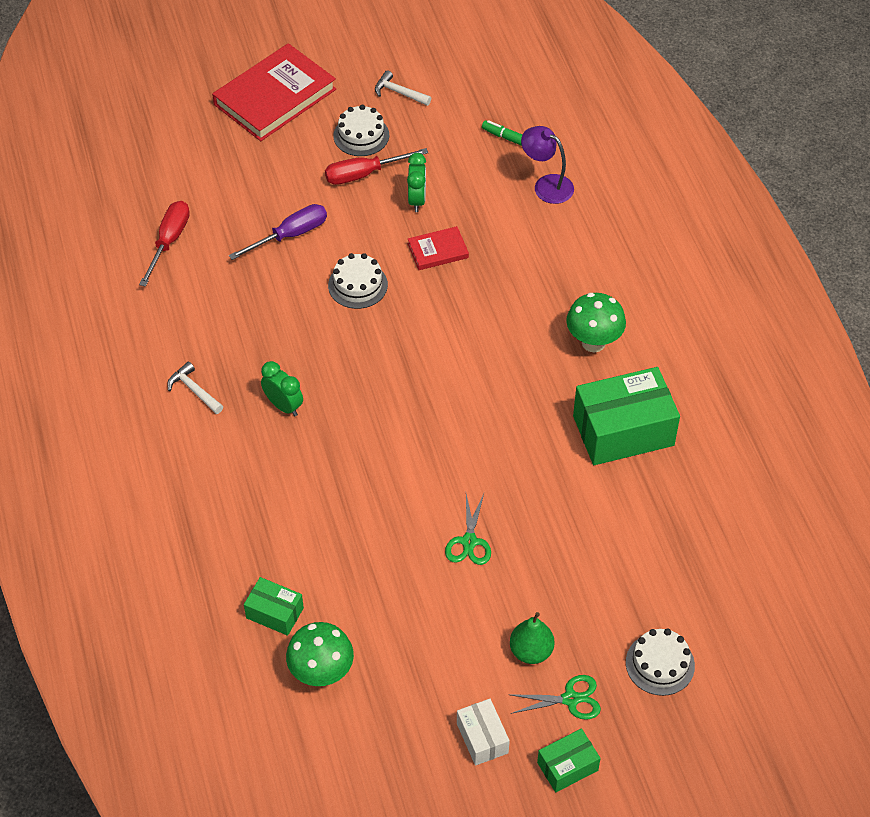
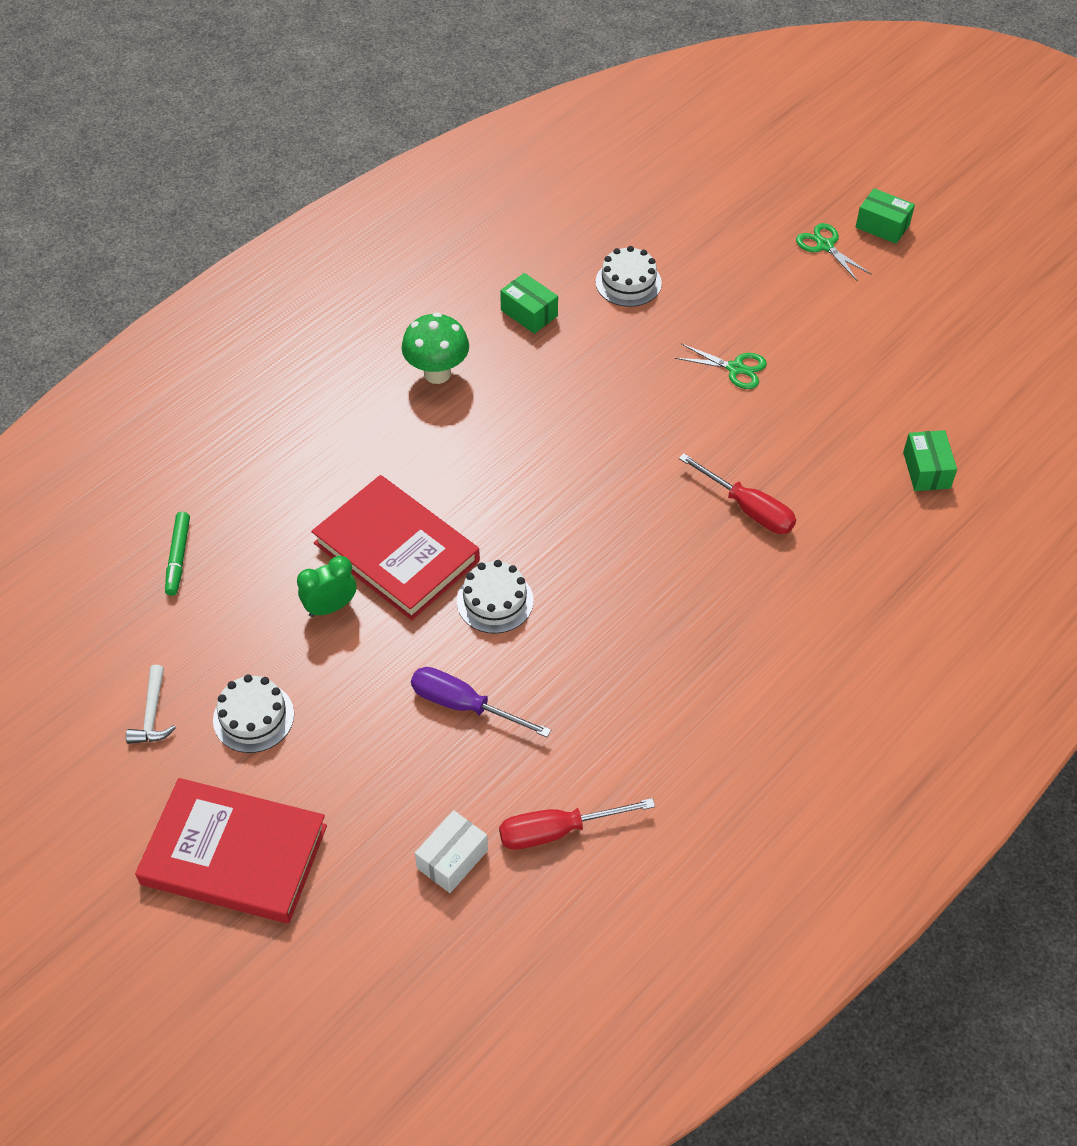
camera: 120 degrees left, 0 degrees up
(194, 390) = (745, 676): white hammer -> none
(284, 406) = (701, 584): green clock -> none
(321, 673) = (950, 408): green mushroom -> none
(364, 174) = (319, 680): red screwdriver -> red screwdriver (748, 508)
(438, 251) = (396, 552): red book -> red book, size x2.07
(469, 541) = (735, 368): green scissors -> green scissors turned 45 degrees clockwise
(482, 738) = (907, 283): white box -> white box (452, 859)
(531, 651) = (804, 285): green pear -> none
(546, 185) = (235, 498): purple lamp -> none
(623, 431) = (529, 313): green box -> green box, size x0.51
(660, 664) = (746, 207): white cake -> white cake (628, 282)

